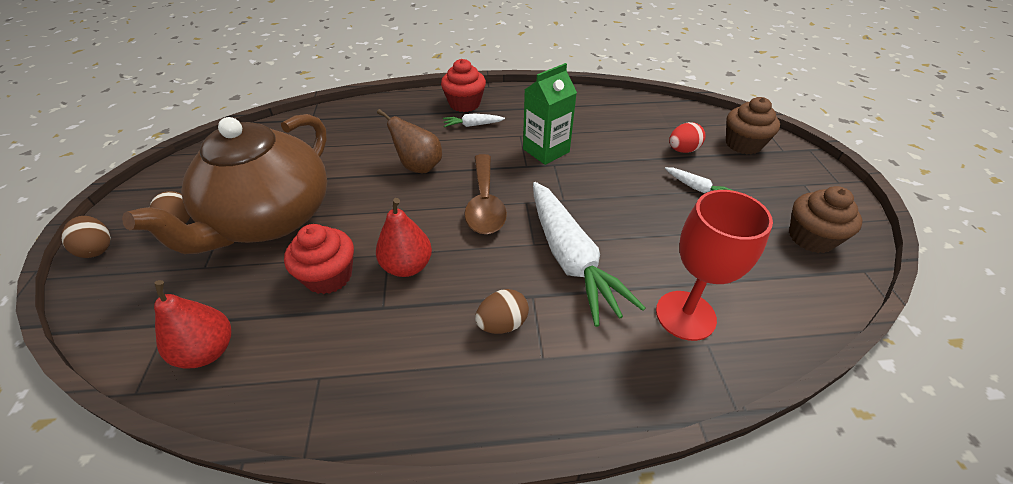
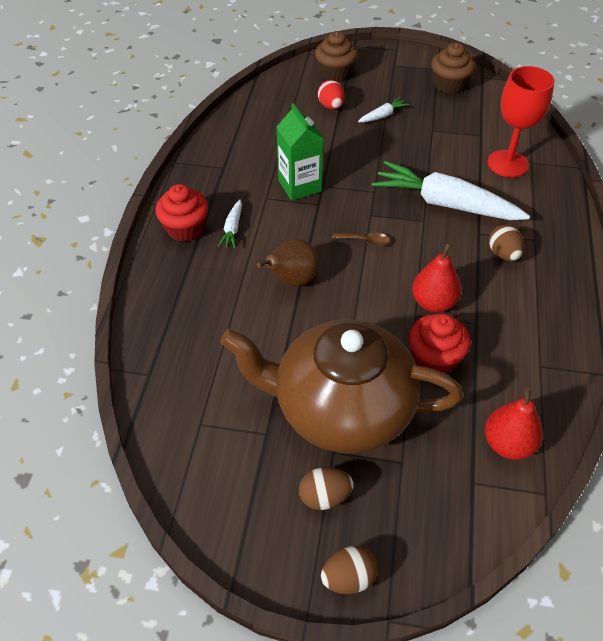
camera: 75 degrees left, 5 degrees up
(270, 219) = (341, 408): brown teapot -> brown teapot turned 150 degrees clockwise
(485, 203) = (365, 241): brown spoon -> brown spoon, size x0.48
(570, 259) = (445, 204): white carrot -> white carrot turned 150 degrees counterclockwise

